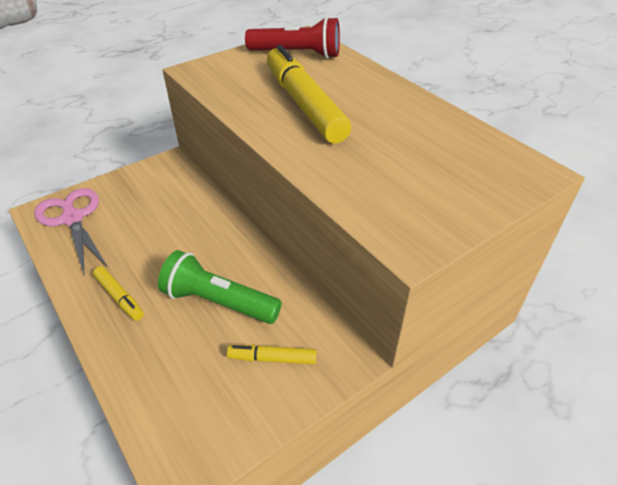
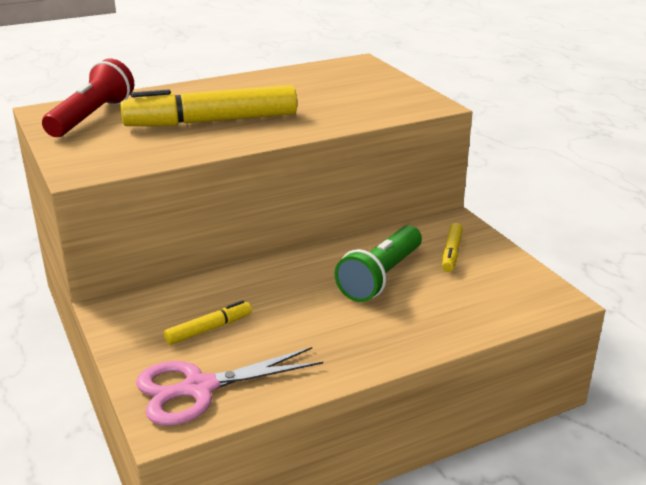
camera: 80 degrees left, 15 degrees down
(119, 297) = (361, 339): yellow marker -> yellow marker (209, 329)

